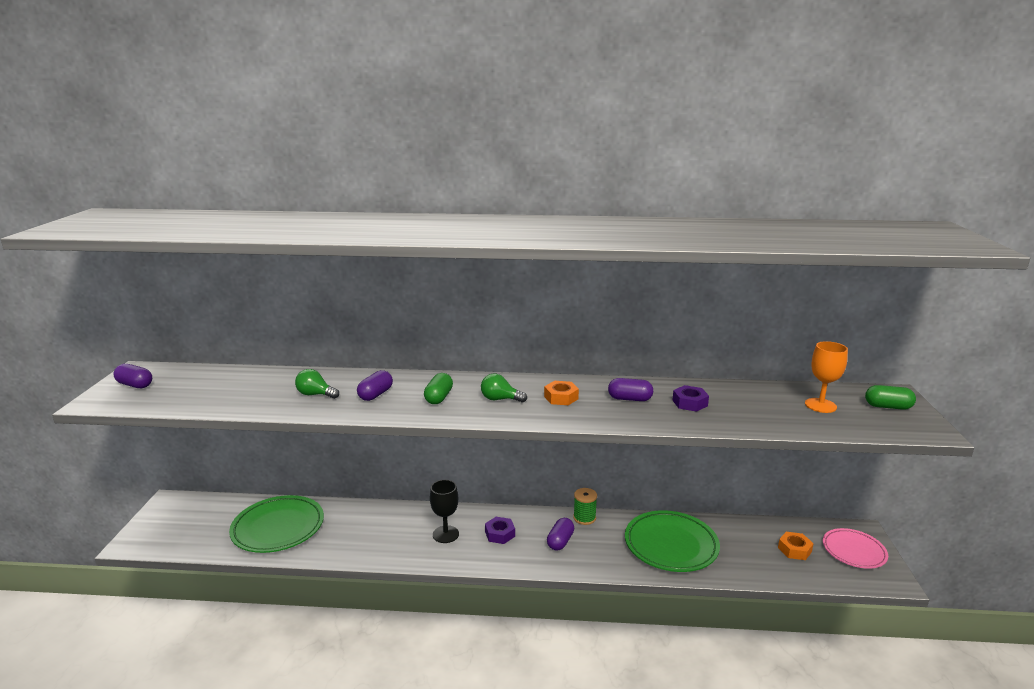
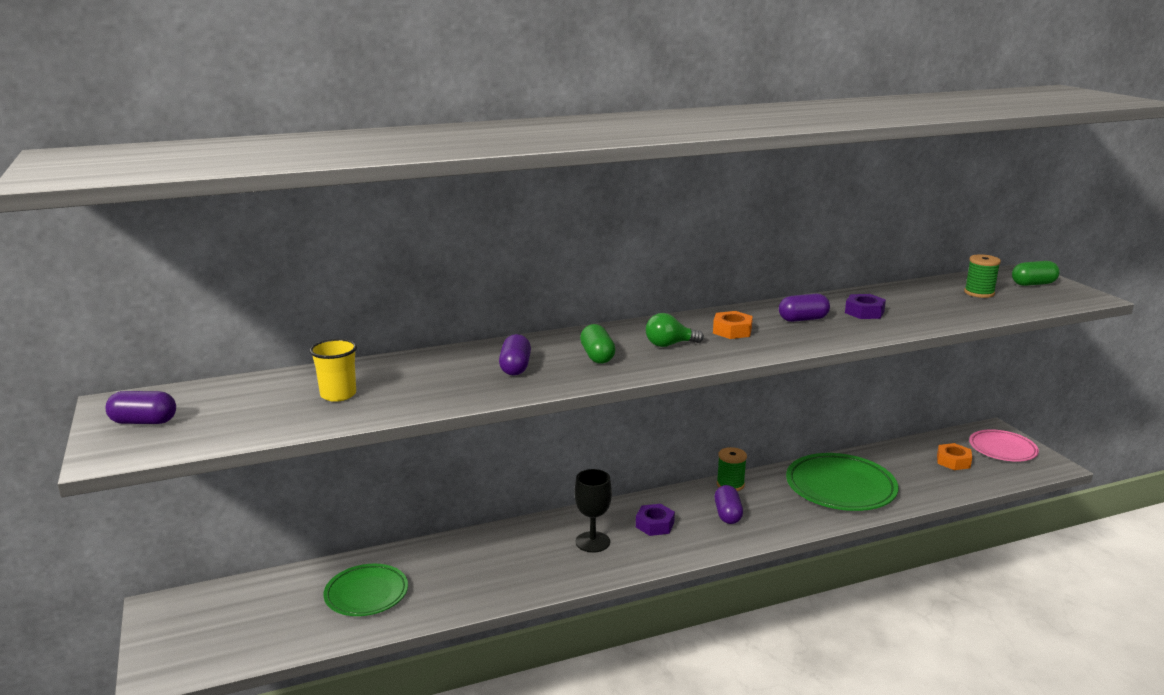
camera: 25 degrees left, 0 degrees up
(251, 391) = (338, 395): none -> yellow cup
(278, 528) = (366, 594): green plate -> green plate, size x0.64
(315, 394) = (436, 382): green light bulb -> none
(820, 405) = (979, 293): orange goblet -> green spool

